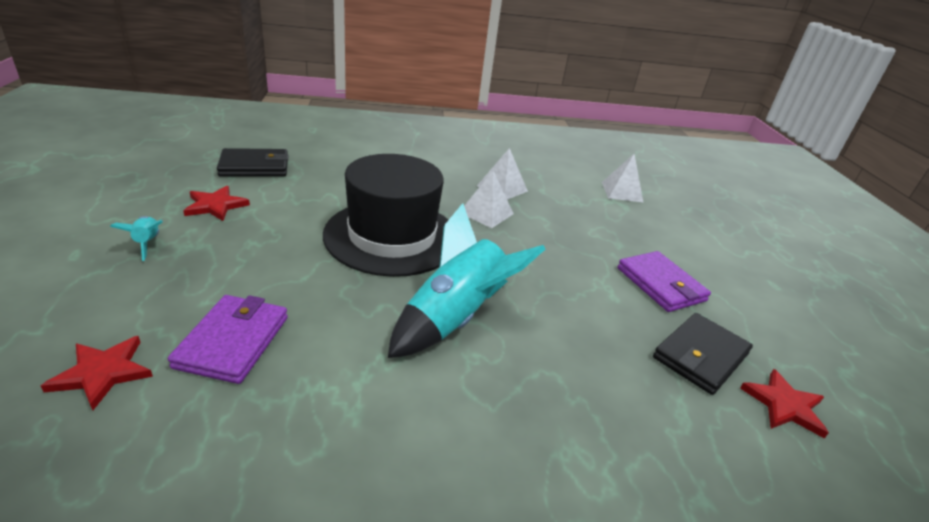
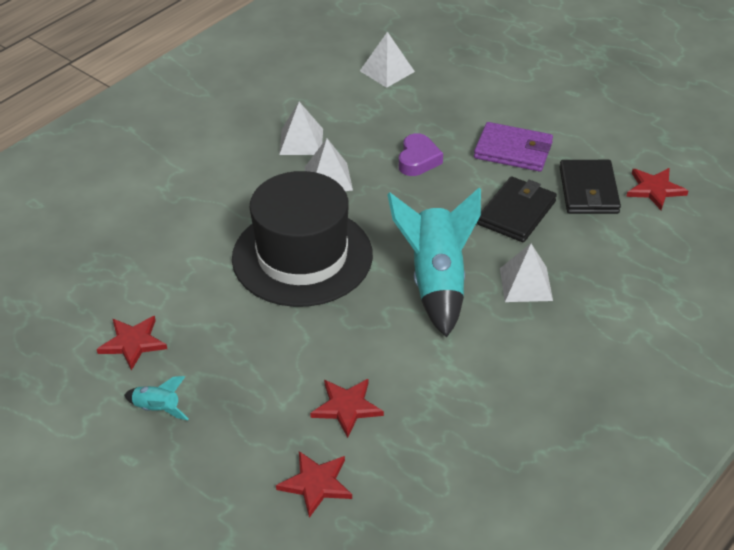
camera: 40 degrees left, 10 degrees up
(233, 341) = (347, 407): purple wallet -> red star
(254, 166) = (79, 285): black wallet -> black wallet (516, 213)
(529, 379) = (526, 284): none -> white pyramid
(568, 242) = (418, 160): none -> purple heart

